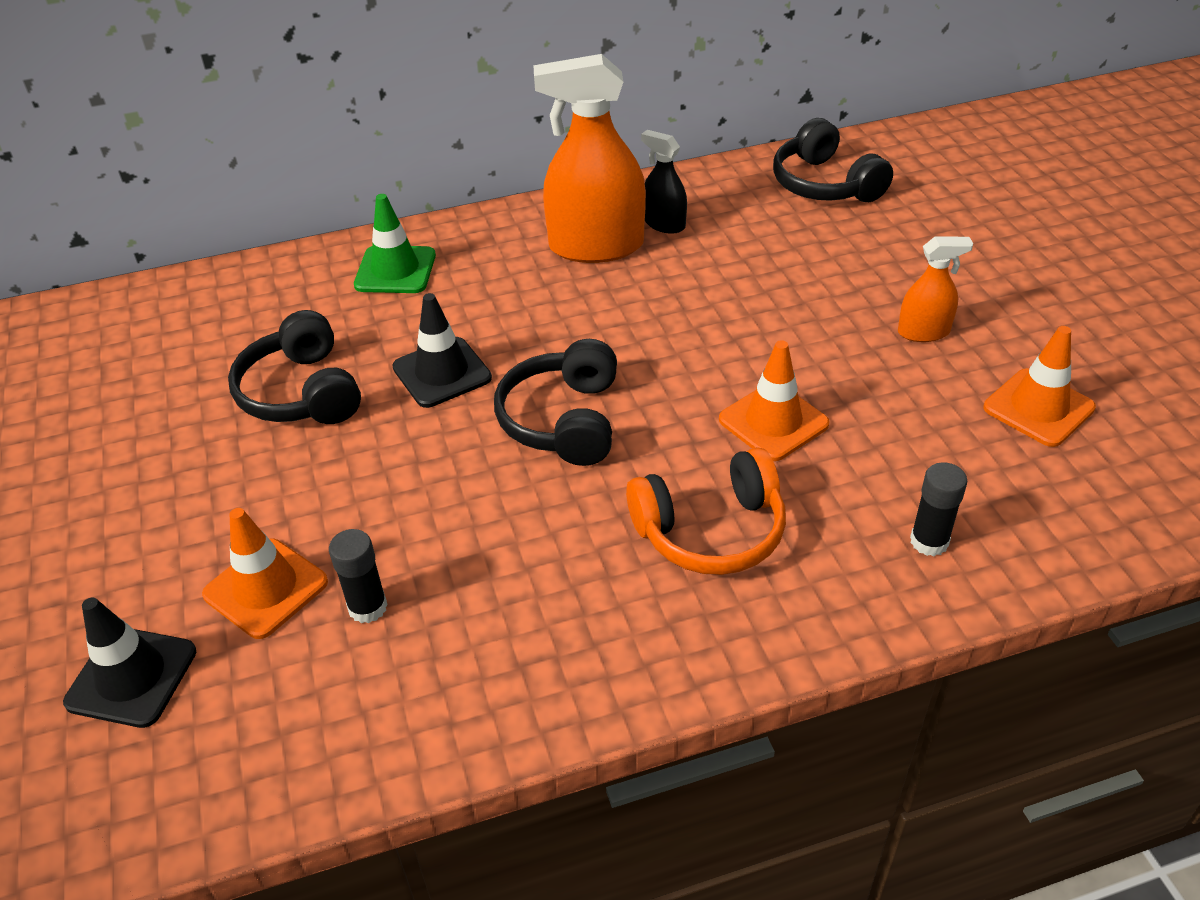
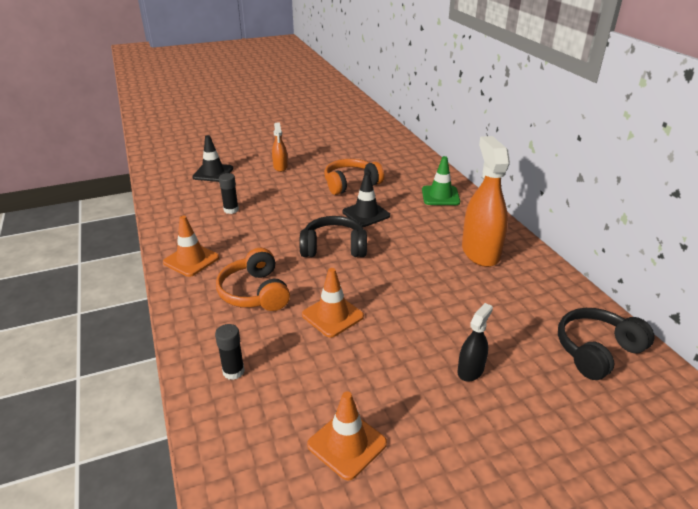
camera: 85 degrees right, 10 degrees down
(266, 588) = (245, 190): orange traffic cone -> orange traffic cone (191, 260)
(301, 392) = (351, 184): black headphones -> orange headphones
(664, 224) = (513, 276): black spray bottle -> black spray bottle (470, 370)
(923, 332) = (424, 389): orange spray bottle -> orange spray bottle (280, 167)

